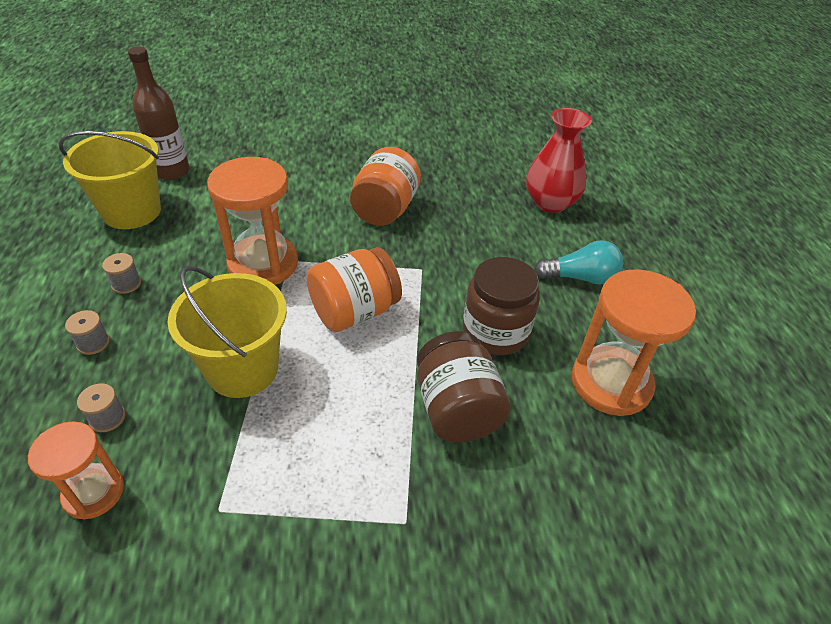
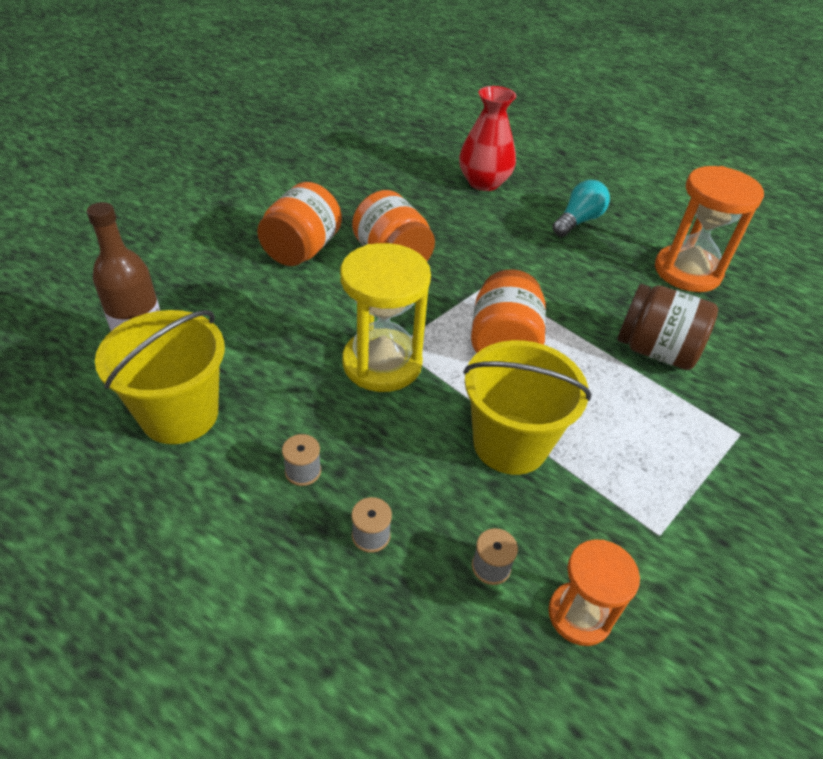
camera: 50 degrees left, 0 degrees up
(263, 264) = (382, 363): orange hourglass -> yellow hourglass
(340, 169) = (302, 250): none -> orange jar
(495, 331) = (595, 289): brown jar -> none

